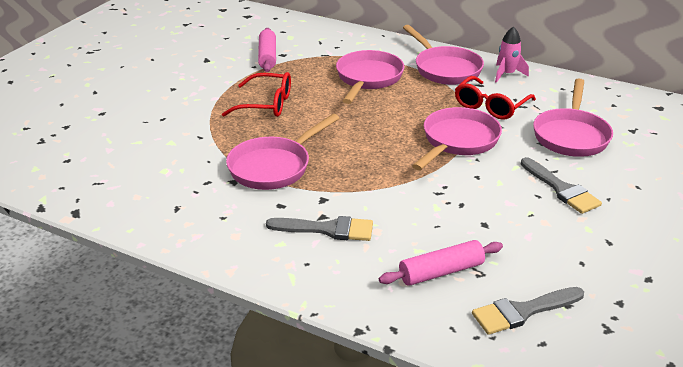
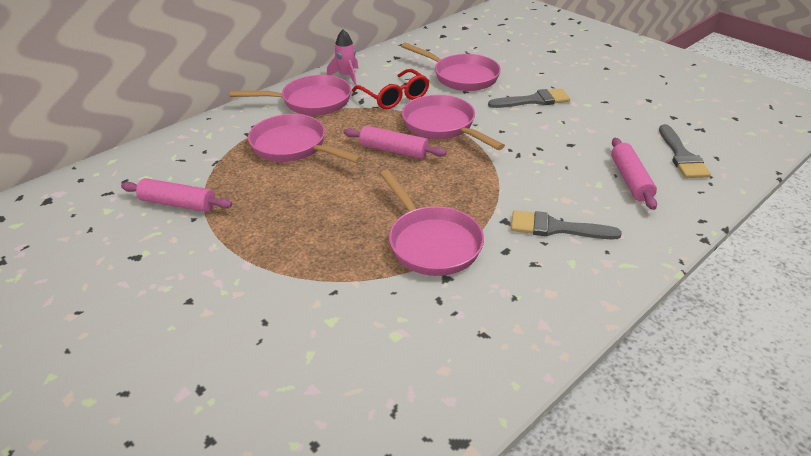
camera: 70 degrees left, 5 degrees up
(266, 104) = (294, 224): red glasses -> none
(327, 229) = (556, 228): grey brush -> grey brush turned 105 degrees counterclockwise
(395, 124) = (393, 150): none -> pink rolling pin

